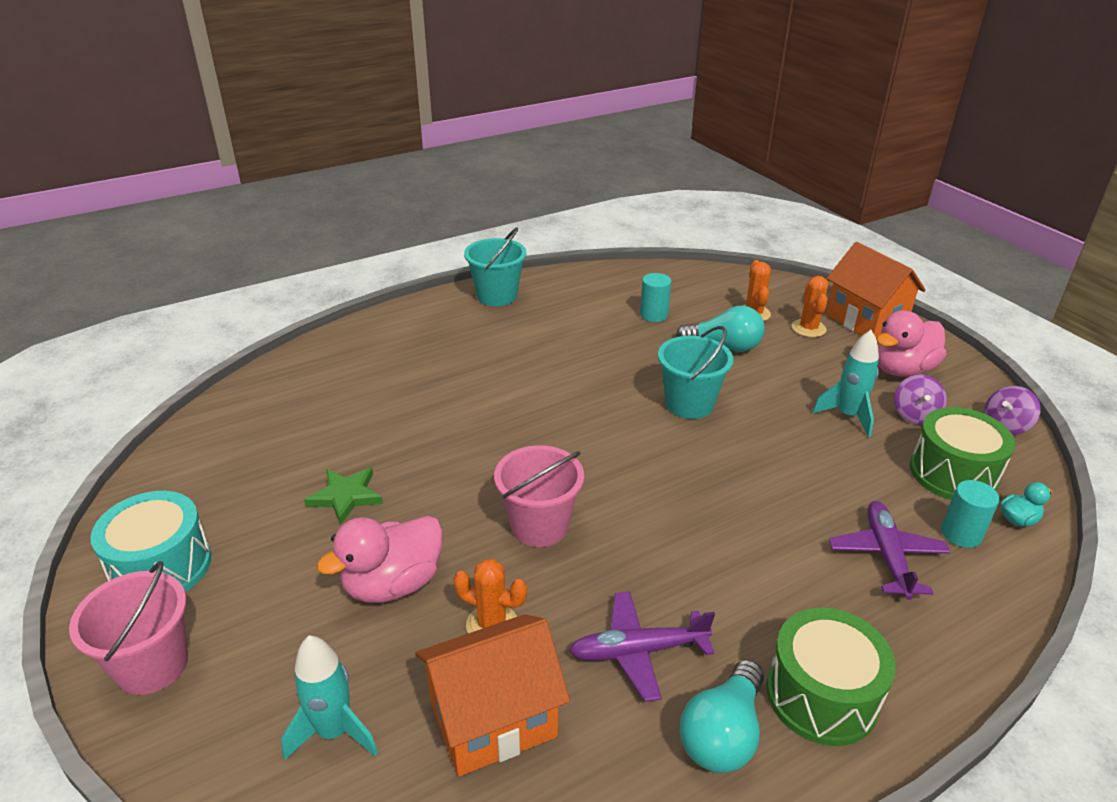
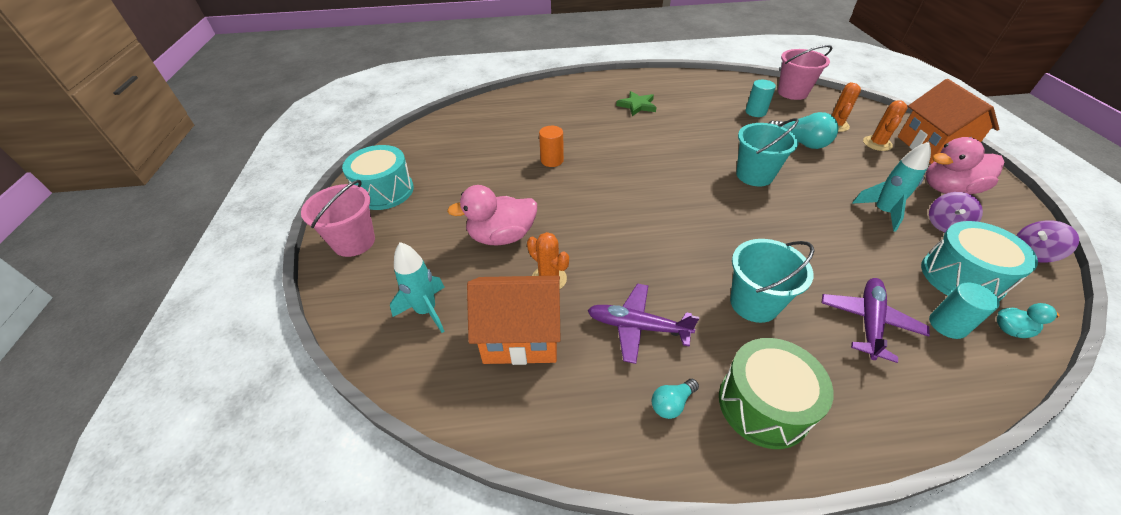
camera: 25 degrees right, 10 degrees up
(346, 496) = (500, 179): green star -> green star (637, 105)
(411, 448) = (552, 160): none -> orange cylinder
(497, 296) = (650, 81): turquoise bucket -> turquoise bucket (754, 303)
(539, 526) = (609, 227): pink bucket -> pink bucket (792, 92)
(722, 734) = (671, 403): turquoise light bulb -> turquoise light bulb, size x0.54
(953, 473) = (961, 277): green drum -> turquoise drum

